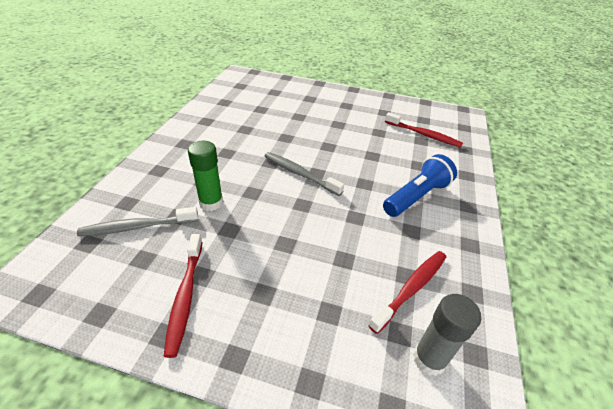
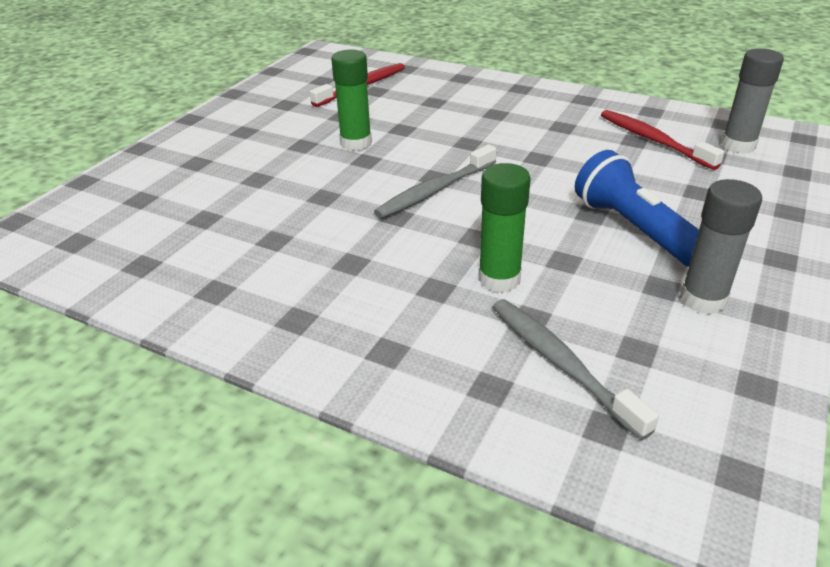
camera: 75 degrees left, 5 degrees down
(137, 227) = (561, 364): grey toothbrush -> grey toothbrush turned 150 degrees clockwise
(185, 296) = (703, 299): red toothbrush -> grey glue stick
(346, 141) = (356, 143): none -> green glue stick
(416, 196) = (500, 113): blue flashlight -> blue flashlight (634, 229)

